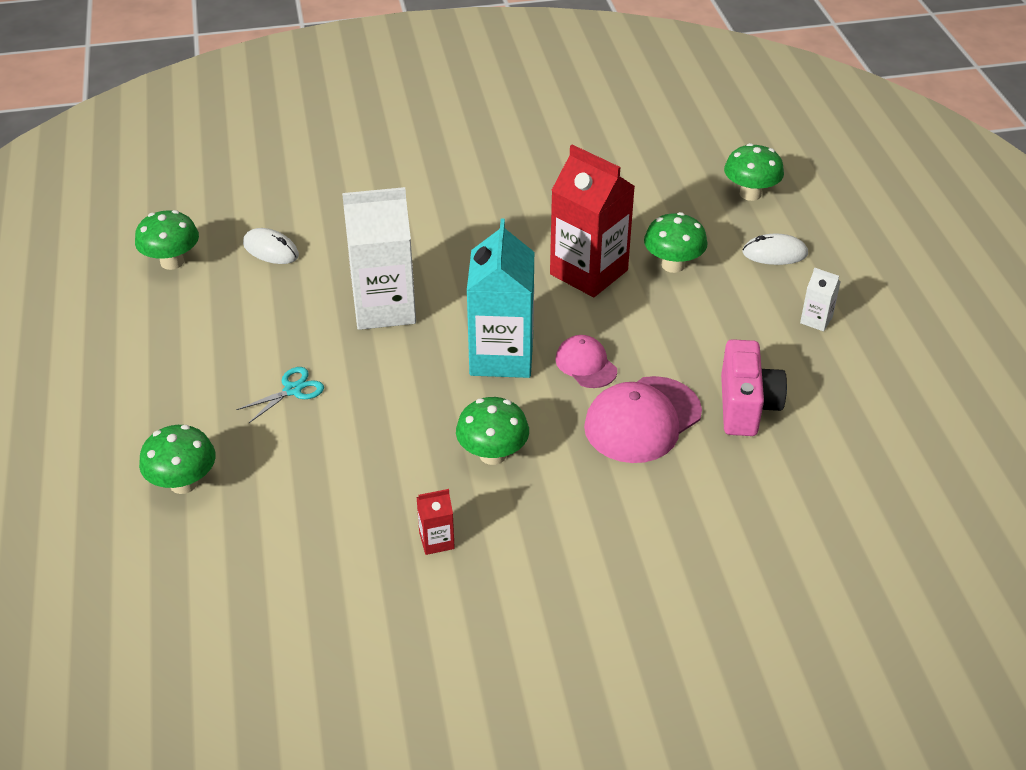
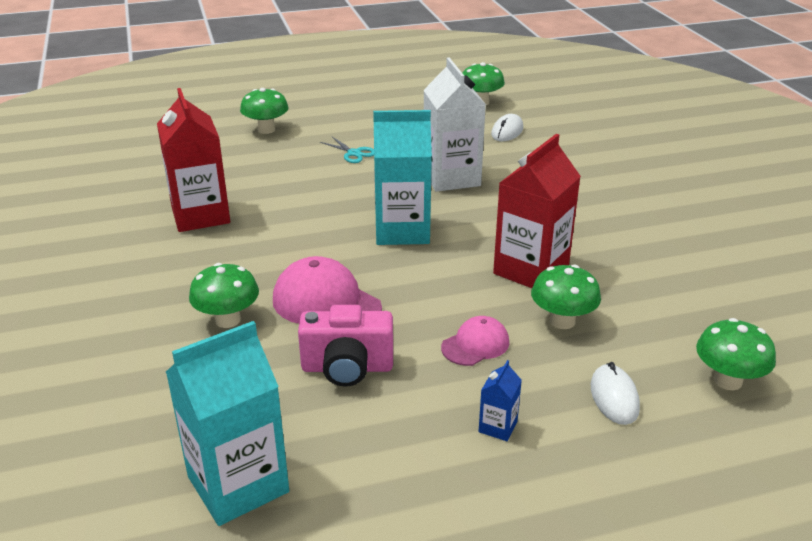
camera: 85 degrees right, 10 degrees down
(436, 540) = (200, 215): red carton -> red carton, size x2.32
(492, 454) = (286, 232): green mushroom -> green mushroom (228, 320)
(586, 364) = (397, 272): pink cap -> pink cap (475, 345)
(816, 320) = (498, 427): white carton -> blue carton
(904, 476) = (238, 484): none -> turquoise carton

